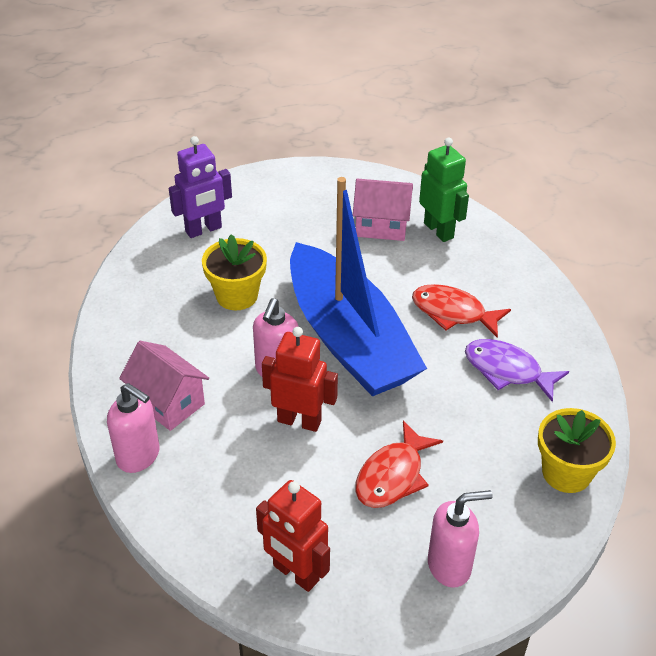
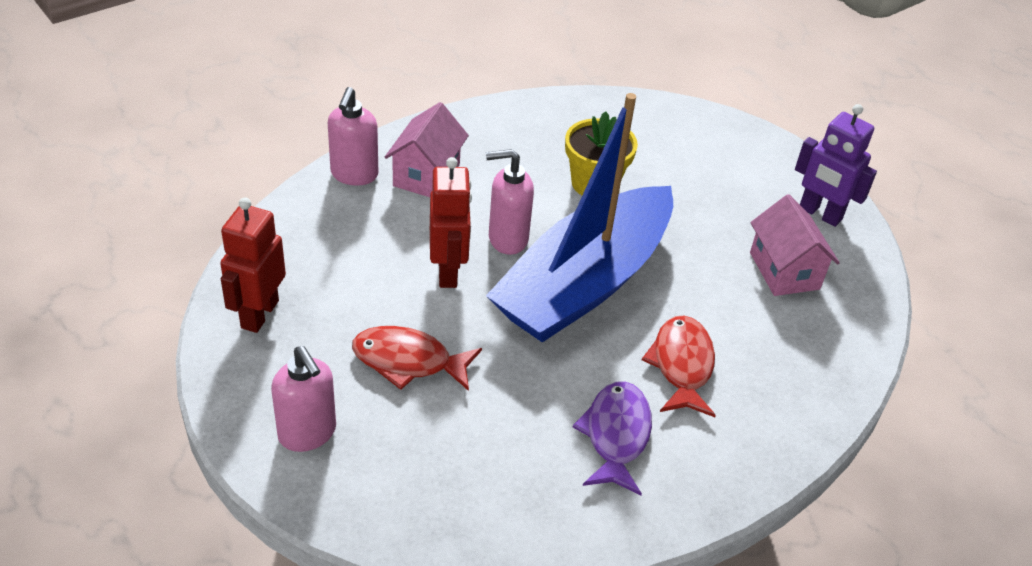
camera: 65 degrees right, 0 degrees up
(203, 230) = (673, 135): purple robot -> purple robot (820, 214)
(439, 230) = (816, 324): green robot -> none
(566, 473) = (481, 522): yellow flower pot -> none

